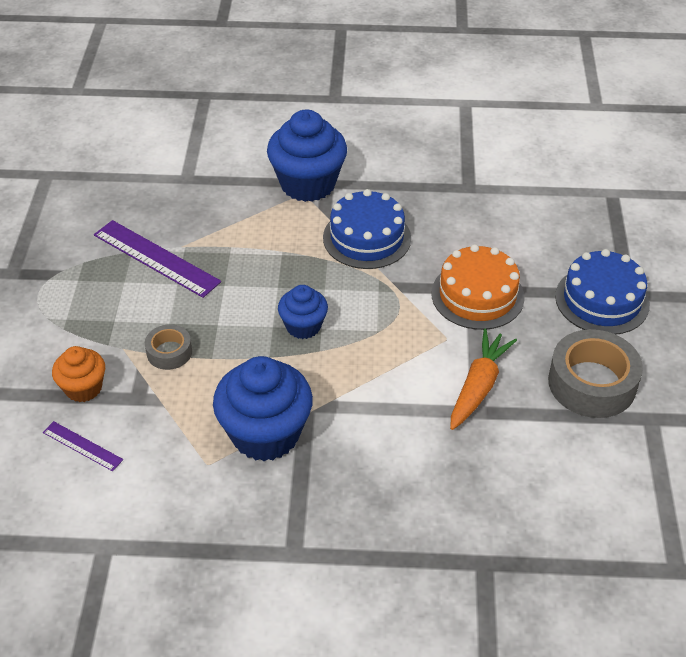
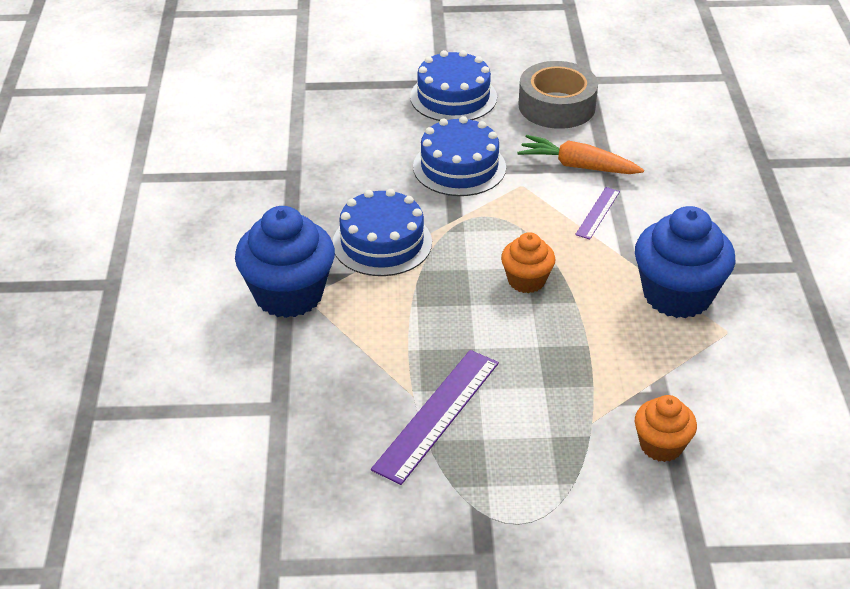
camera: 95 degrees left, 5 degrees down
(82, 446) = (740, 431): purple ruler -> purple ruler (598, 213)
(169, 352) = (588, 380): grey tape -> none
(303, 326) = (526, 280): blue cupcake -> orange cupcake
(477, 295) = (459, 167): orange cake -> blue cake

